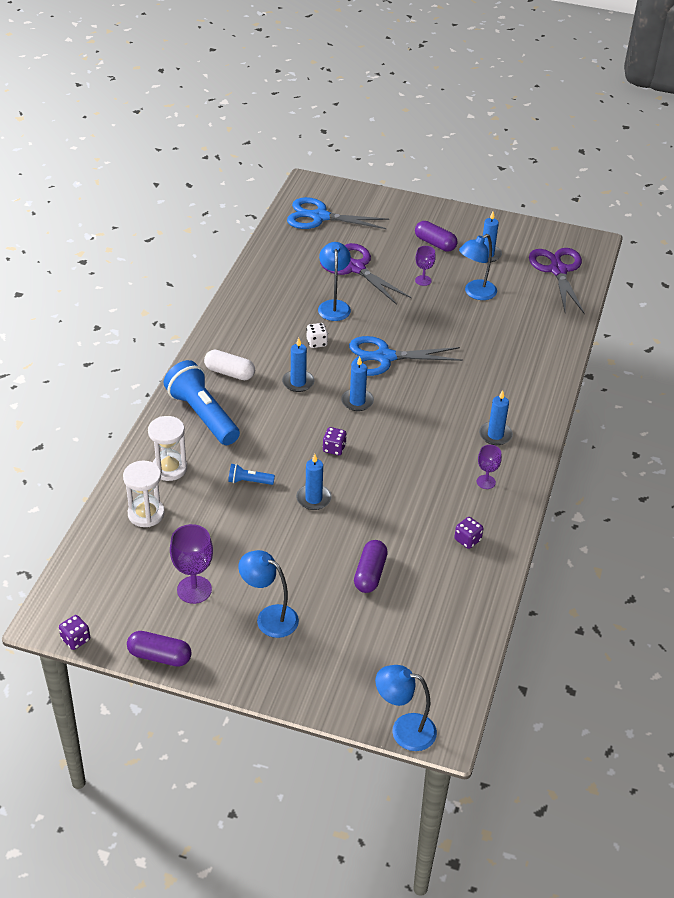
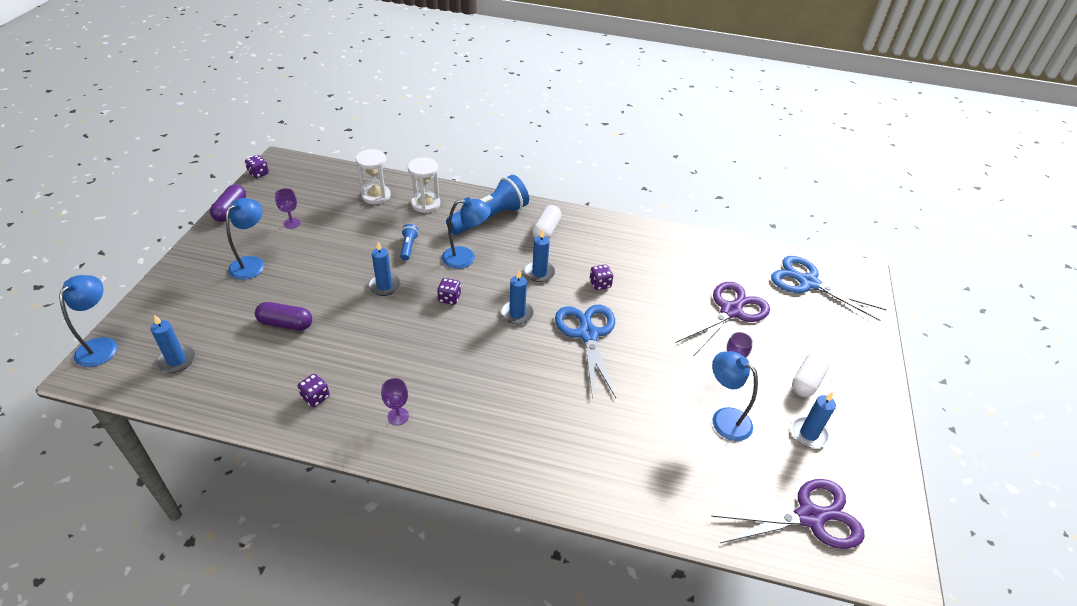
camera: 85 degrees right, 0 degrees up
(194, 590) = (291, 223): purple goblet -> purple goblet, size x0.60
(317, 342) = (600, 284): white dice -> purple dice
(320, 217) = (808, 283): blue scissors -> blue scissors turned 60 degrees counterclockwise
(334, 306) = (661, 295): blue lamp -> blue lamp (466, 257)
(435, 243) = (807, 381): purple capsule -> white capsule
(495, 435) = (472, 428): blue candle -> blue candle (176, 360)

